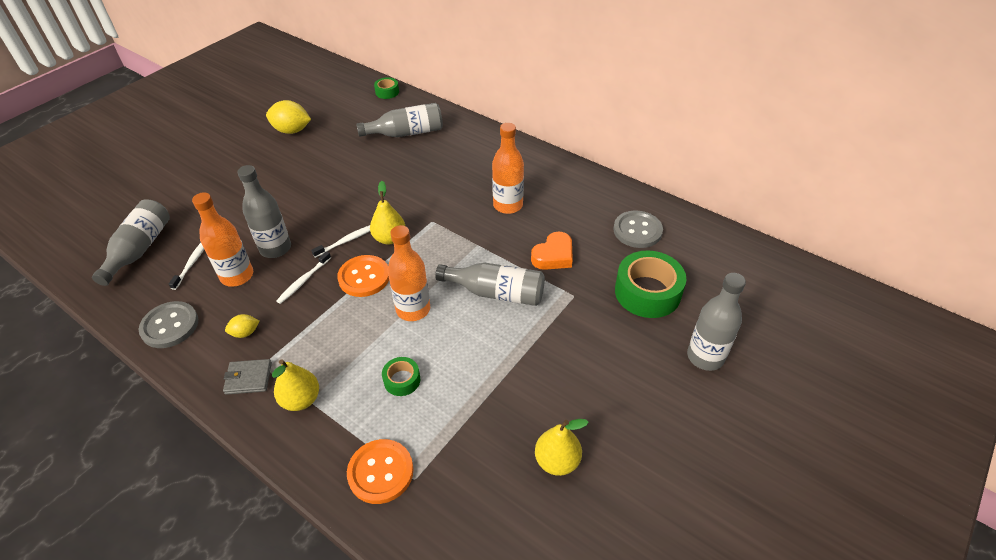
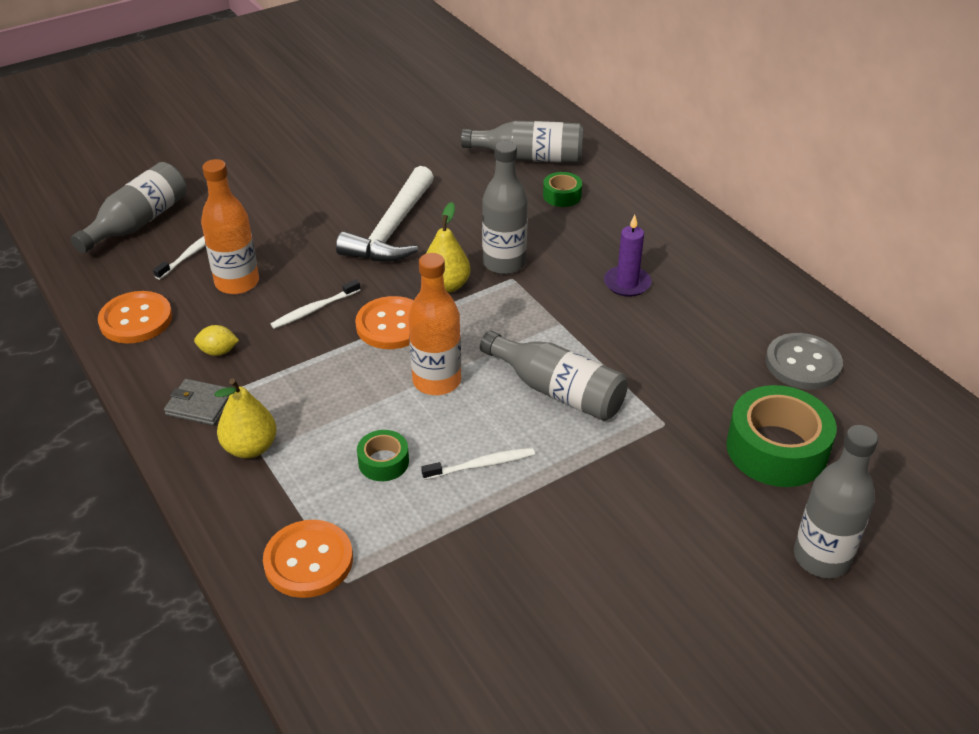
camera: 20 degrees right, 5 degrees down
(170, 326) = (136, 319): grey button -> orange button
(275, 248) = (297, 262): grey bottle -> grey bottle (504, 263)
(292, 130) = (380, 122): yellow lemon -> none
(334, 207) = (392, 229): none -> white hammer
(346, 241) = (389, 275): white toothbrush -> white toothbrush (481, 465)
(387, 92) = (527, 99): green tape -> green tape (562, 195)
(508, 205) = (627, 283): orange bottle -> purple candle
(553, 256) = (661, 365): orange heart -> none
(557, 461) = (540, 621): yellow pear -> none

